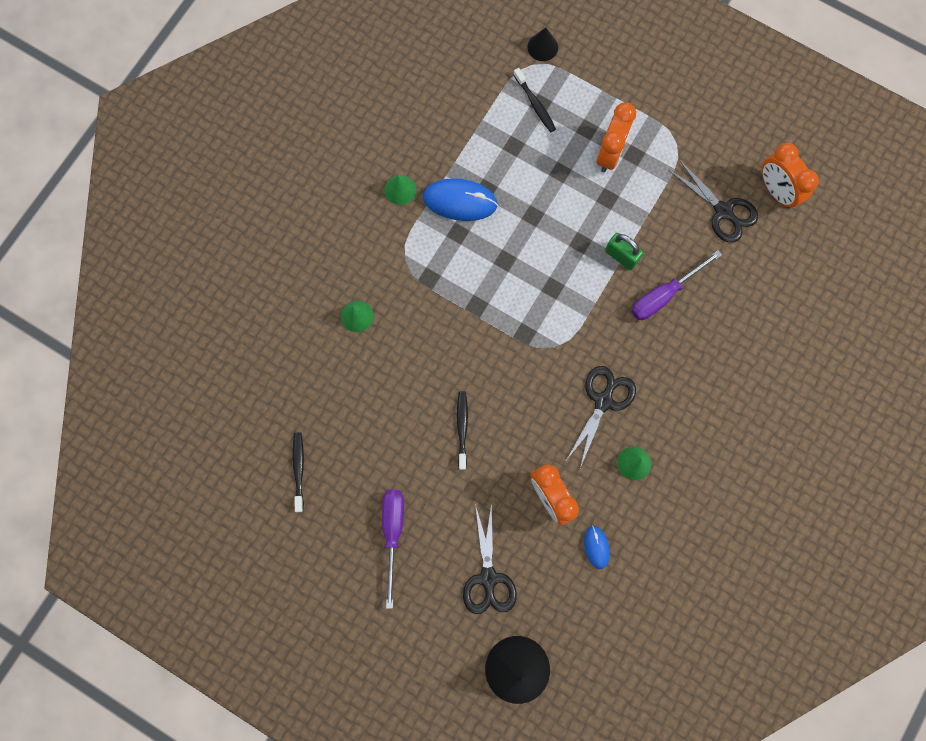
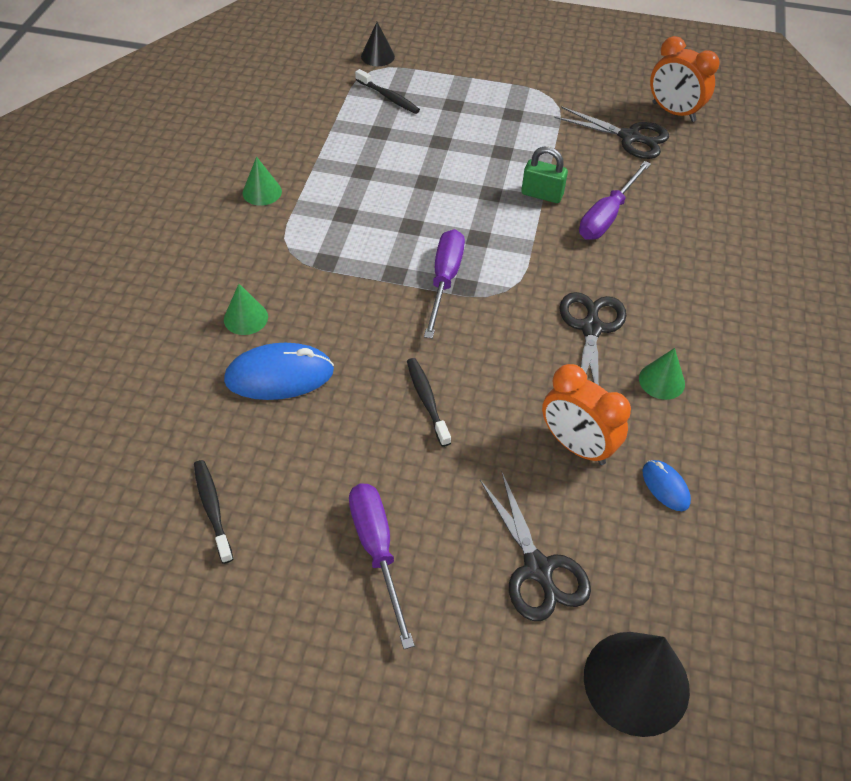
camera: 20 degrees left, 25 degrees down
(460, 201) = (336, 187): blue mouse -> blue mouse (279, 376)
(512, 323) = (444, 280): none -> purple screwdriver
(610, 154) = (487, 118): orange clock -> none

